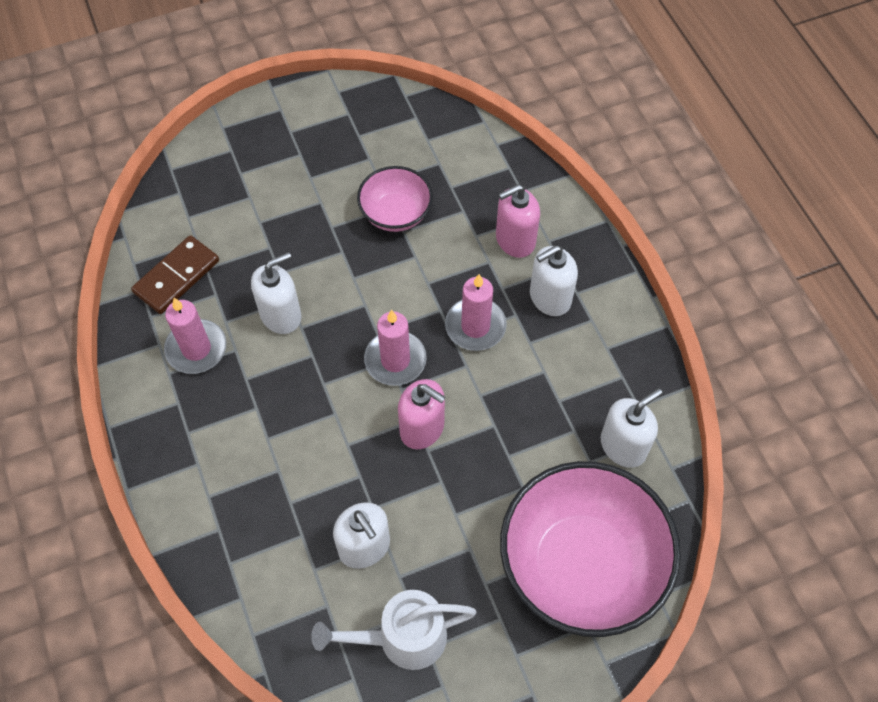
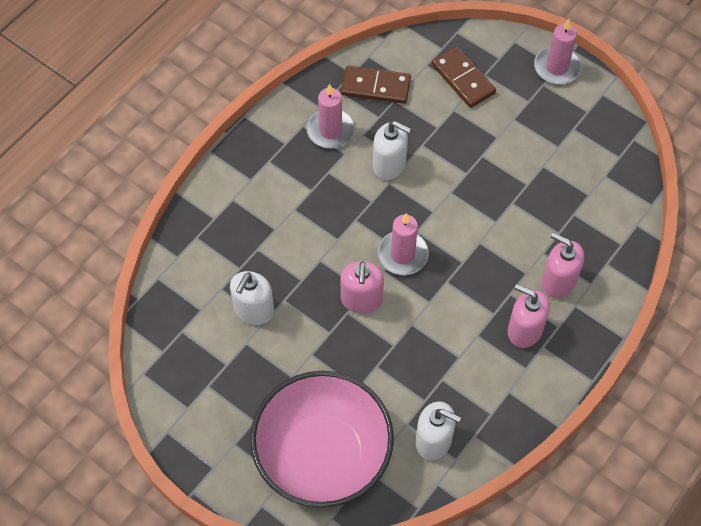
camera: 60 degrees right, 0 degrees up
(230, 194) = (463, 79): none -> brown domino
(396, 213) = (523, 190): pink bowl -> none
(401, 638) = (205, 366): white watering can -> none
(475, 326) = (465, 292): pink candle -> pink candle (557, 67)
(549, 298) = (524, 330): white soap dispenser -> pink soap dispenser

